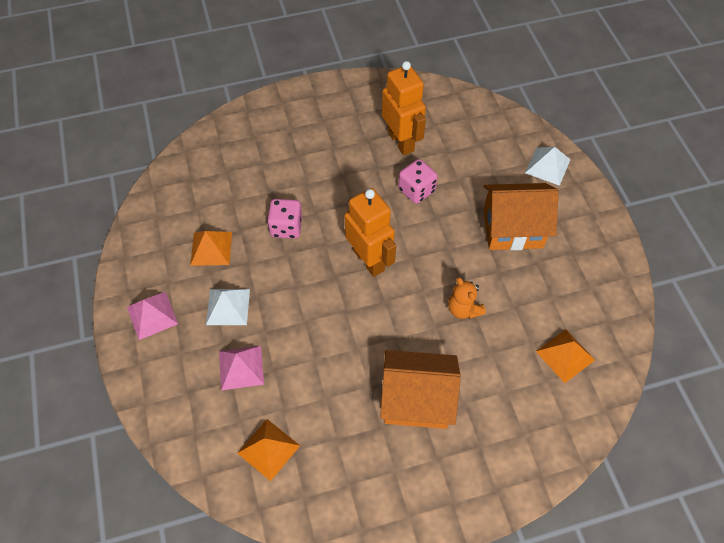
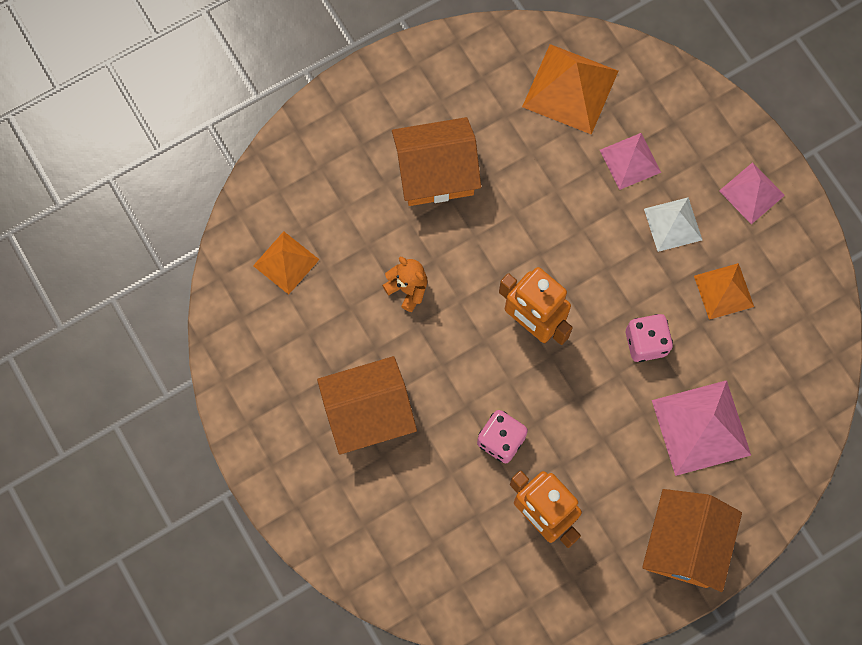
camera: 165 degrees right, 15 degrees up
(268, 449) = (570, 88): orange pyramid -> orange pyramid, size x1.63
(269, 167) = (701, 427): none -> pink pyramid
(310, 107) = (684, 544): none -> orange house
(547, 166) = (337, 526): white pyramid -> none

